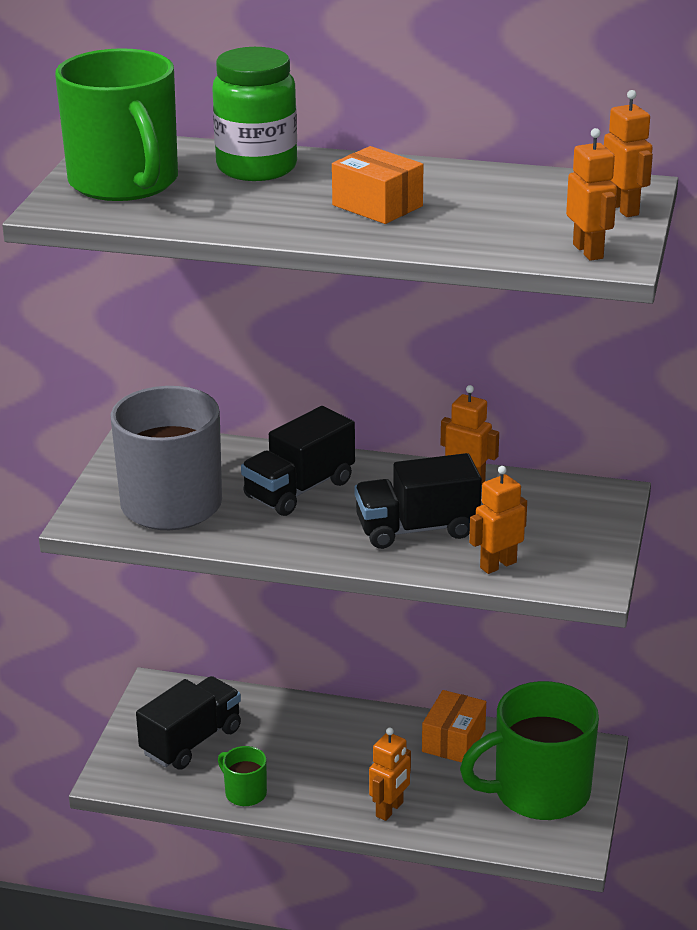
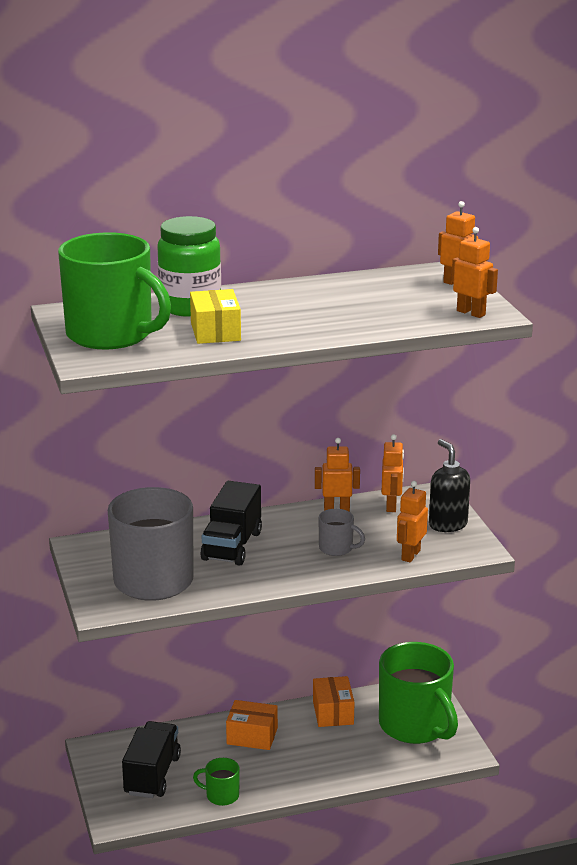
camera: 30 degrees left, 5 degrees down
(242, 205) = (215, 332): none -> yellow box
(377, 205) = (304, 313): orange box -> orange box (252, 736)
(390, 810) = (329, 771): orange robot -> orange robot (391, 506)
(417, 529) = (336, 548): black truck -> grey mug
(539, 792) = (415, 726): green mug -> green mug turned 75 degrees counterclockwise
(586, 539) = (447, 524): none -> black soap dispenser

